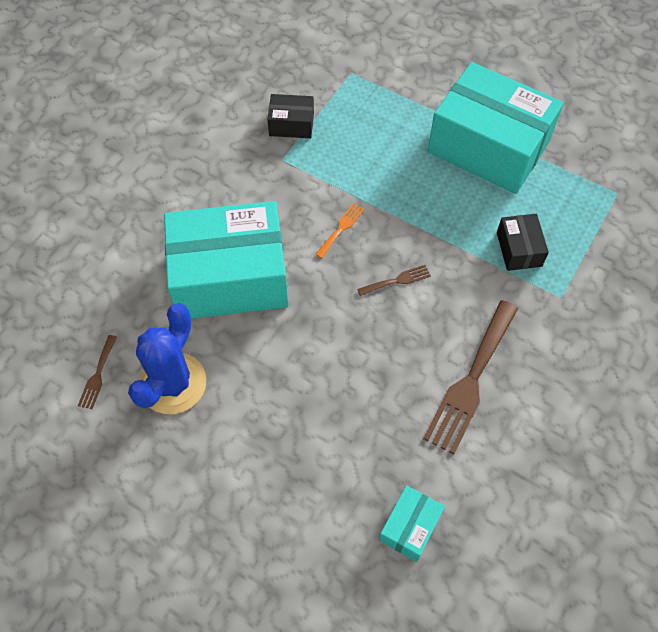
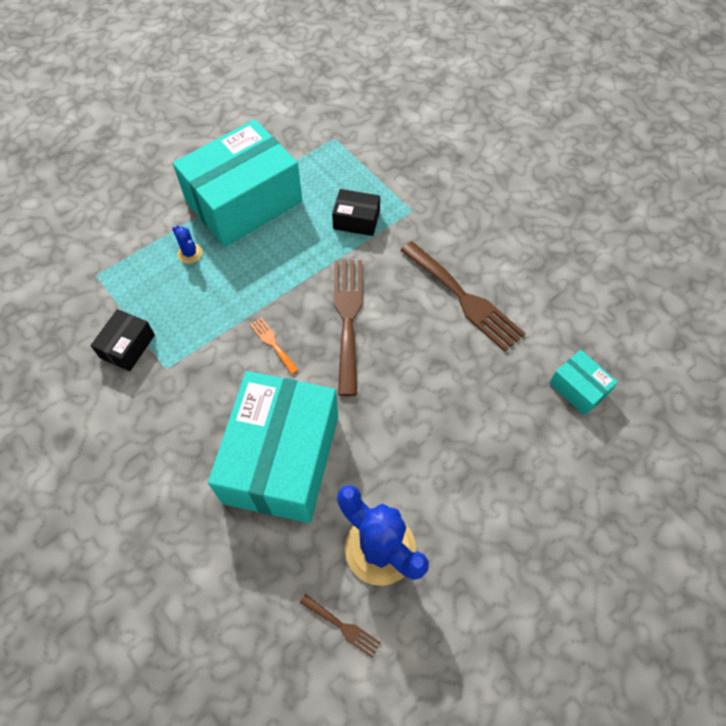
camera: 70 degrees left, 0 degrees up
(397, 280) = (348, 317): brown fork -> brown fork, size x2.19
(406, 129) = (190, 253): none -> blue cactus

